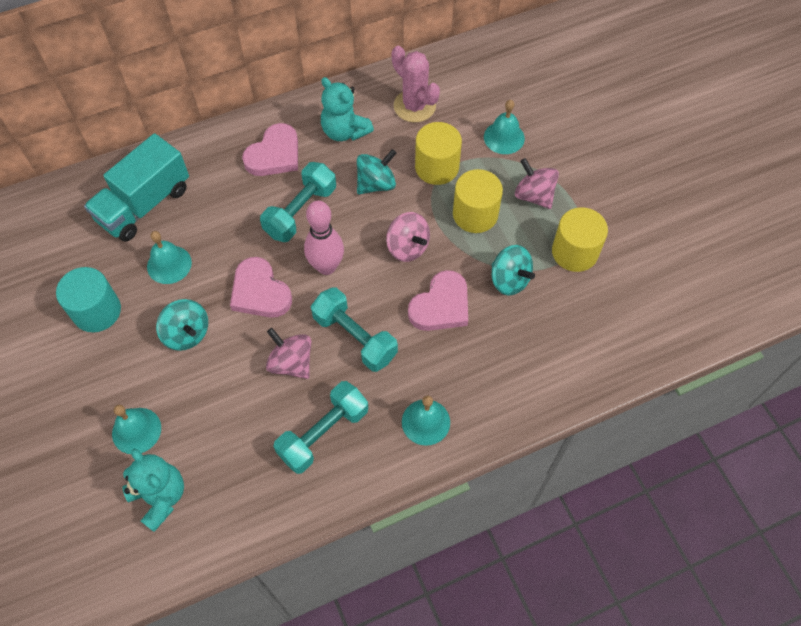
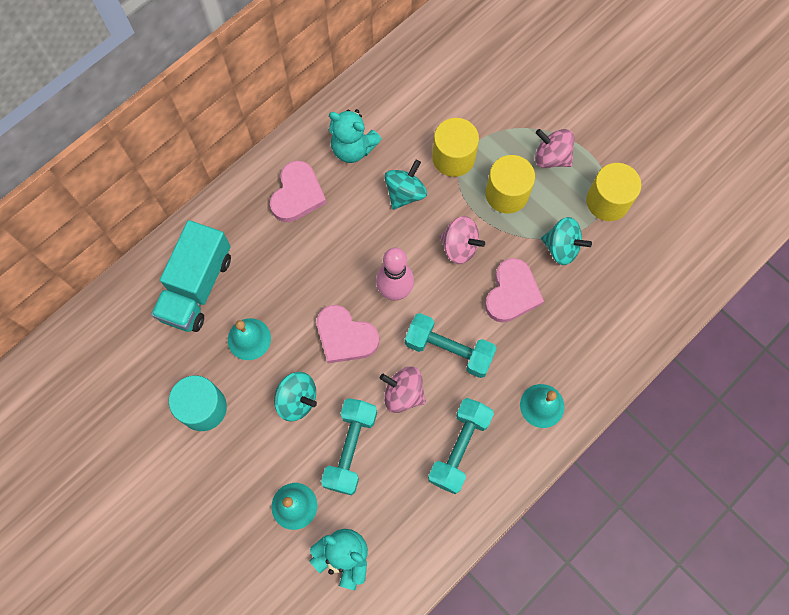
camera: 20 degrees left, 10 degrees up
(300, 211) = (347, 244): turquoise dumbbell -> turquoise dumbbell (350, 449)
(414, 106) = (407, 101): pink cactus -> none
(504, 137) = (502, 107): turquoise bell -> none

